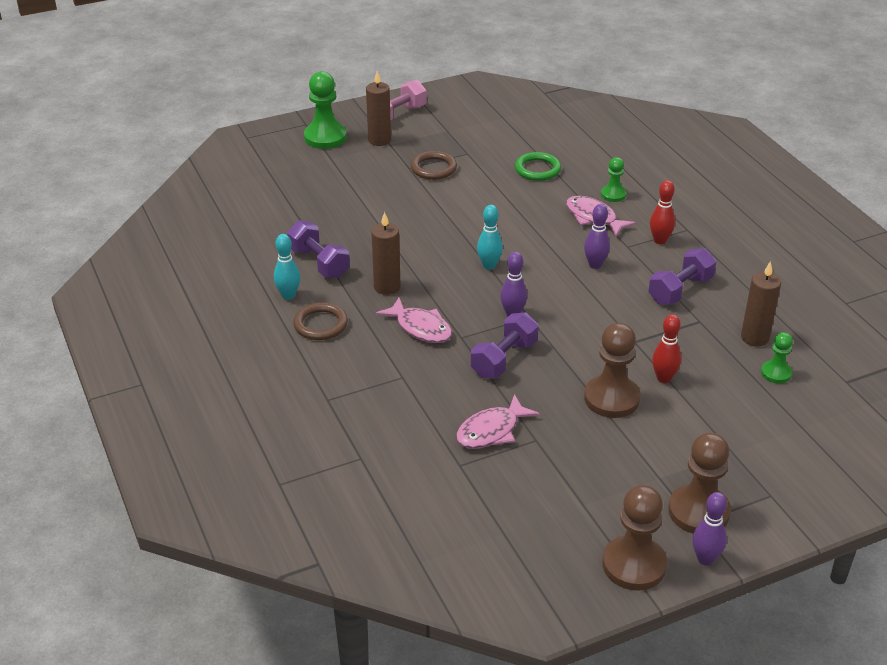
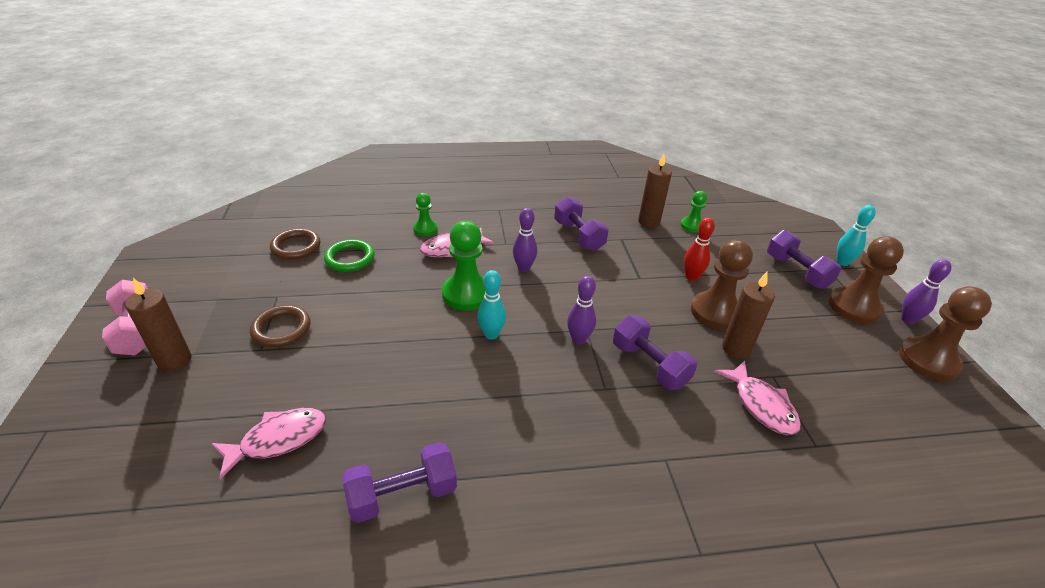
camera: 75 degrees left, 0 degrees up
(288, 296) = (461, 553): turquoise bowling pin -> turquoise bowling pin (842, 262)
(320, 324) = (542, 525): brown ring -> brown ring (296, 247)
(325, 137) = (107, 415): green pawn -> green pawn (467, 294)
(387, 287) = (490, 431): brown candle -> brown candle (736, 348)
(420, 328) = (580, 419): pink fish -> pink fish (278, 440)
(660, 240) = (507, 226): red bowling pin -> none
(740, 465) = (797, 271): none -> purple dumbbell

